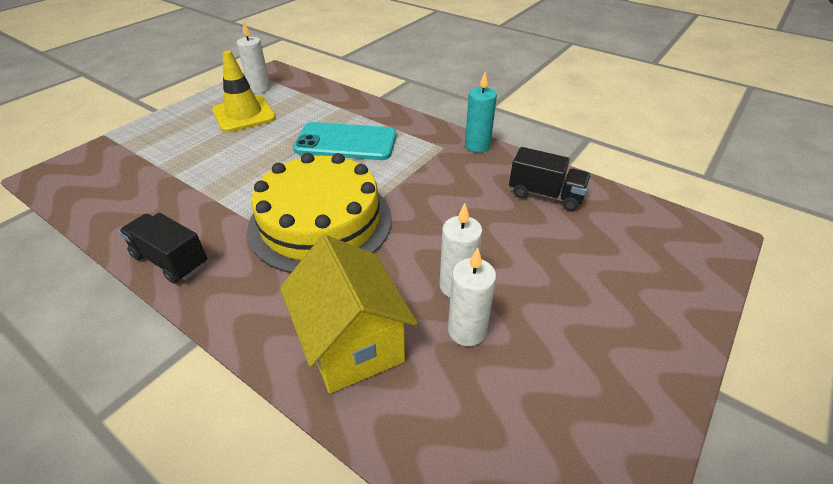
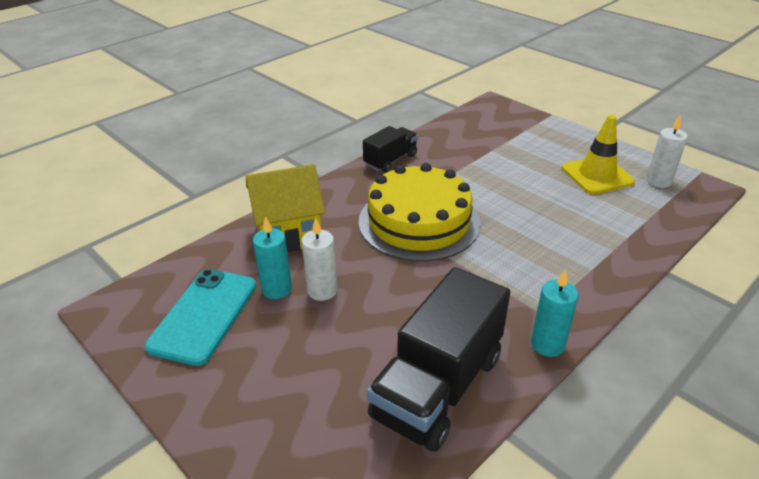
camera: 100 degrees right, 5 degrees down
(346, 142) = (548, 239): turquoise phone -> turquoise phone (204, 315)
(467, 330) = (277, 289): white candle -> turquoise candle
(545, 195) = (438, 386): black truck -> black truck, size x1.82

